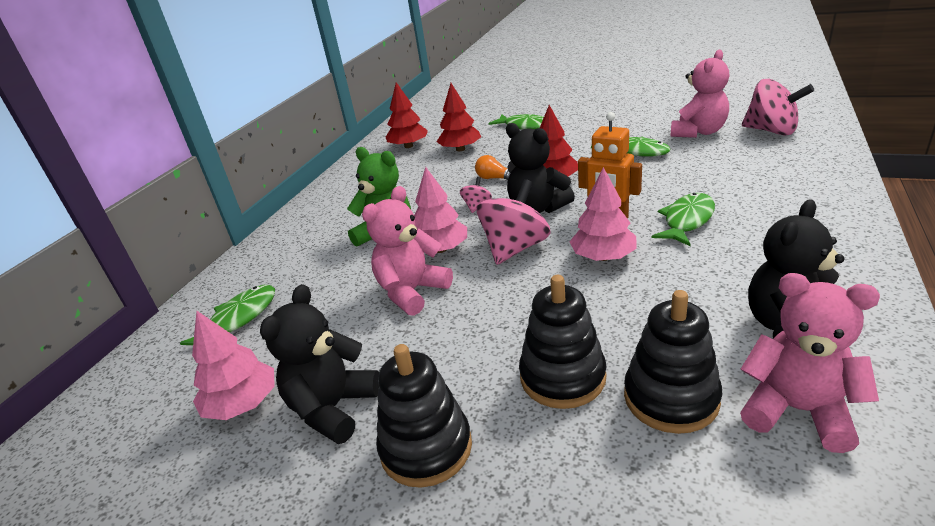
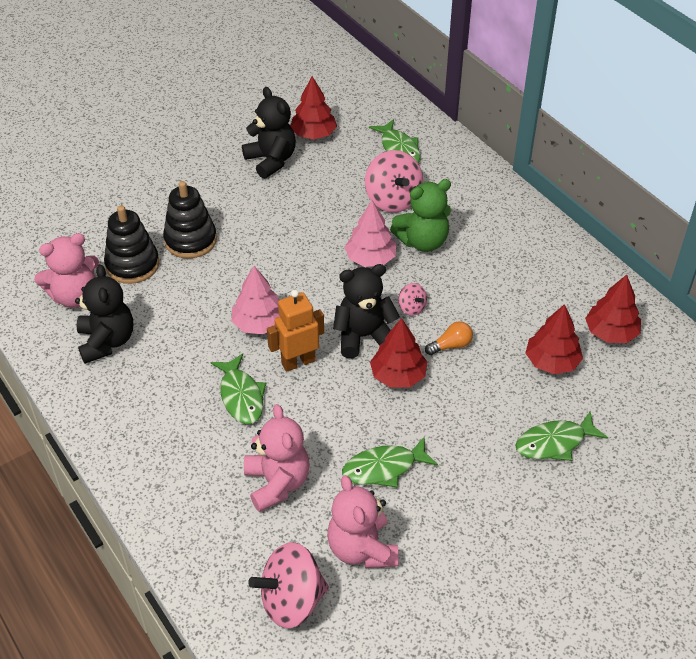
camera: 120 degrees right, 15 degrees up
(242, 404) = (313, 134): pink tree -> red tree
(412, 292) = (335, 224): pink teddy bear -> pink teddy bear (277, 483)
(426, 447) = (209, 178): black stacking toy -> none
(515, 248) = (324, 292): pink spinning top -> pink spinning top (392, 200)

